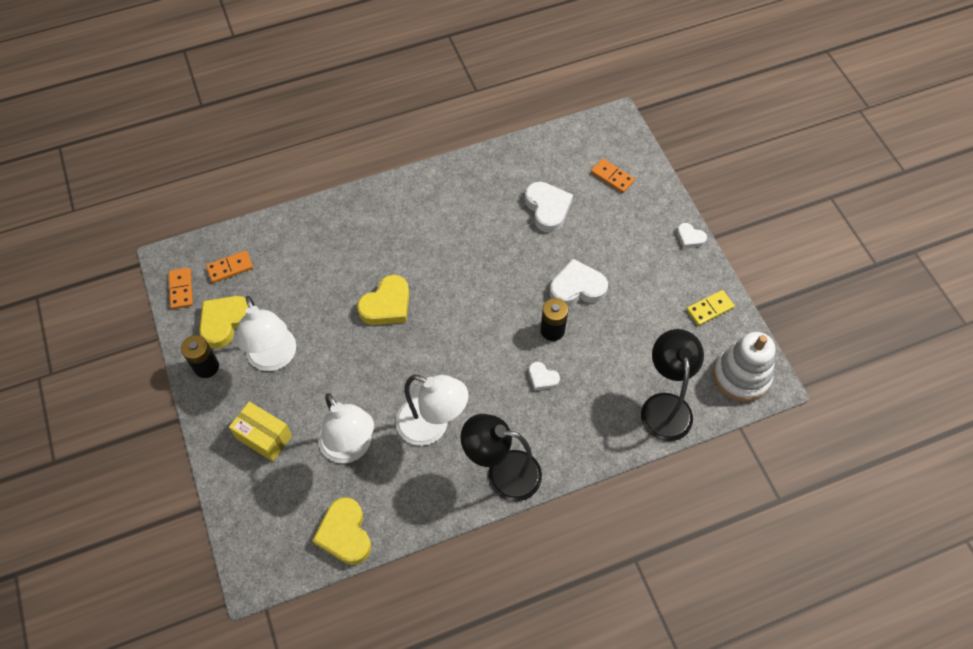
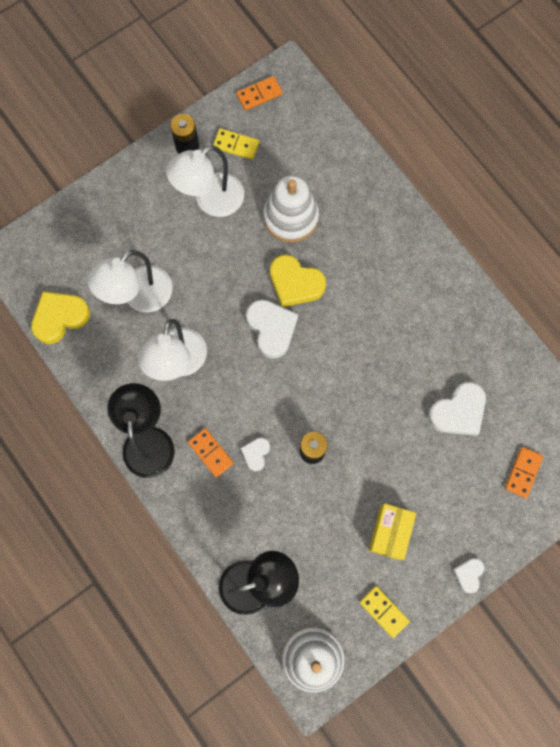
camera: 75 degrees right, 15 degrees up
(225, 322) = (236, 145): yellow heart -> yellow domino
(230, 268) = (294, 127): orange domino -> orange domino (211, 453)
(264, 437) = (132, 220): yellow box -> yellow box (390, 532)
(319, 293) = (291, 217): none -> white stacking toy
(577, 288) = (369, 465): white heart -> white heart (271, 329)

